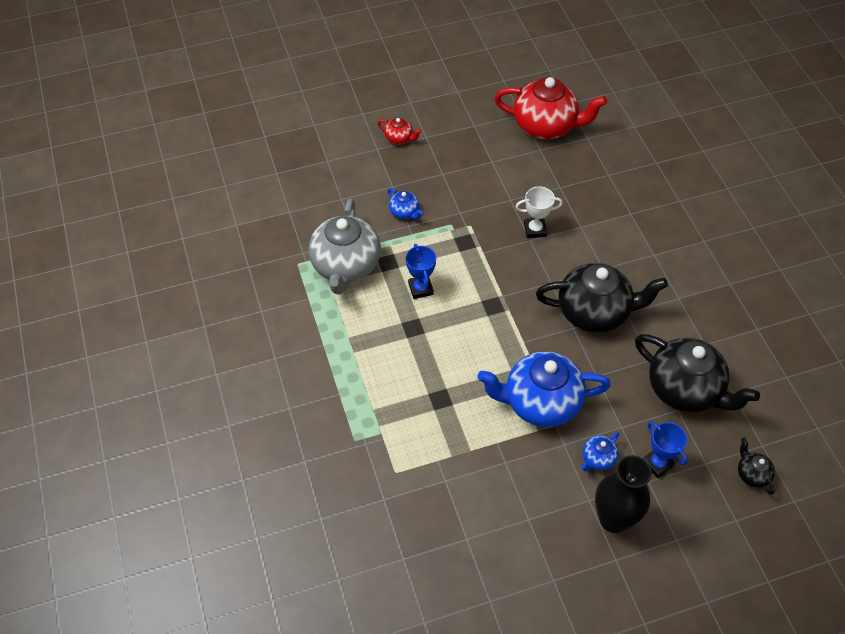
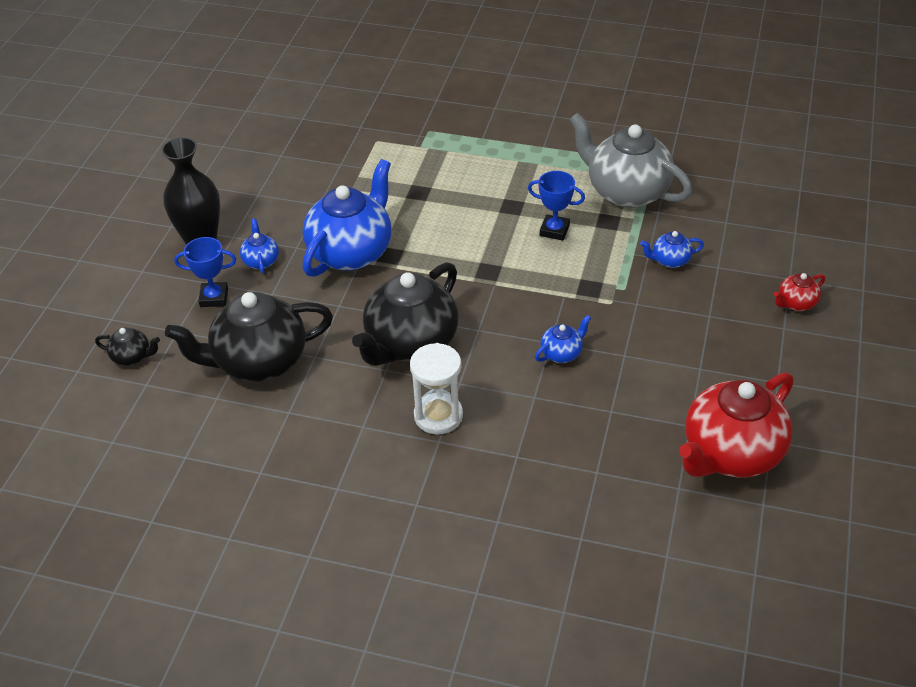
camera: 125 degrees right, 10 degrees down
(535, 230) = (562, 353): white trophy -> blue teapot
(637, 265) = (438, 416): none -> white hourglass

